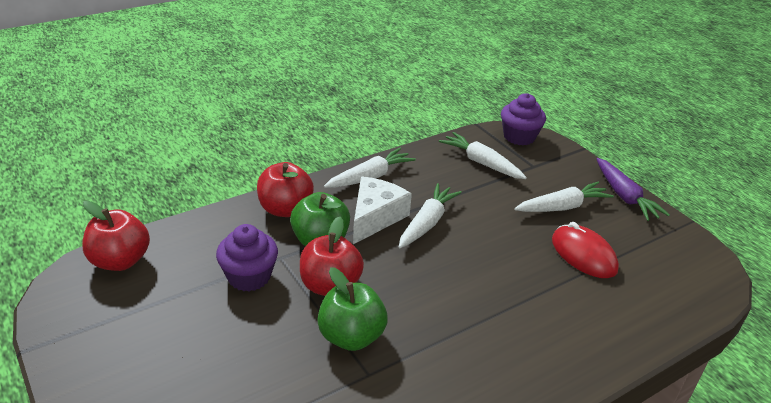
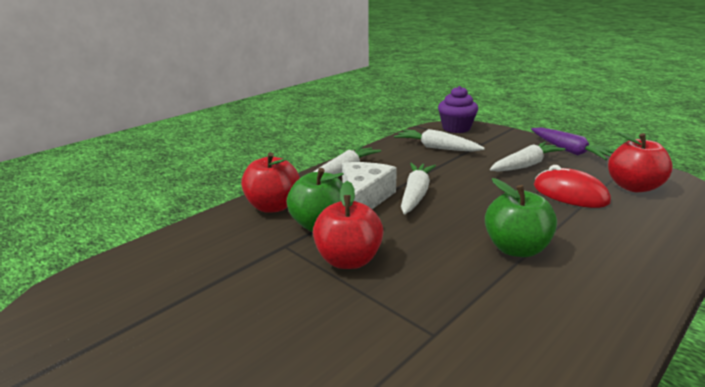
camera: 10 degrees left, 10 degrees down
(120, 261) = (102, 280): red apple -> red apple (633, 187)
(249, 277) = (257, 268): purple cupcake -> none
(351, 336) = (395, 301): green apple -> green apple (516, 248)

